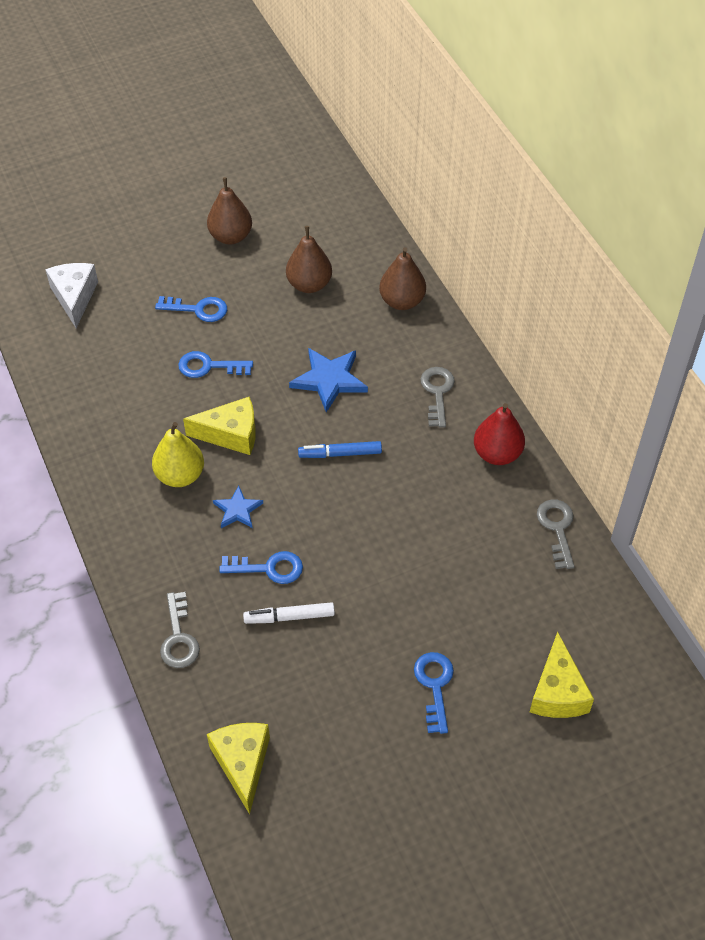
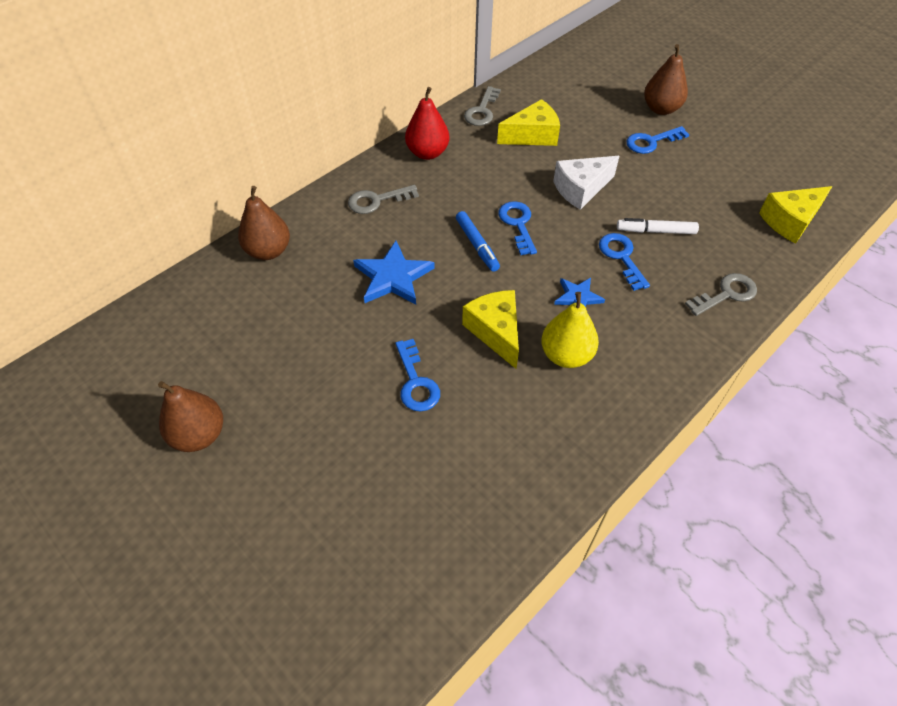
camera: 110 degrees left, 0 degrees up
(74, 297) = (357, 581): white cheese -> white cheese (581, 189)
(198, 309) = (334, 424): blue key -> blue key (518, 224)
(289, 617) = (655, 231): white marker -> white marker turned 120 degrees clockwise
(309, 284) = (264, 331): brown pear -> brown pear (661, 109)
(557, 528) = (482, 111): grey key -> grey key turned 45 degrees counterclockwise
(557, 692) = (612, 89): yellow cheese -> yellow cheese (532, 135)

